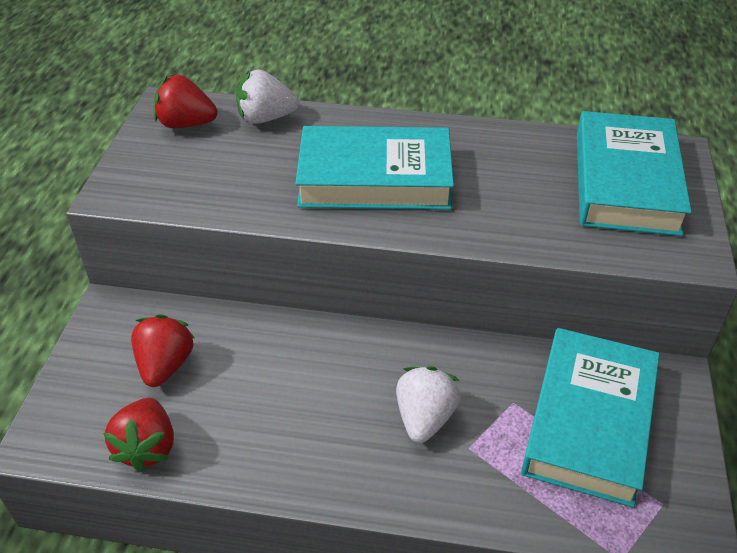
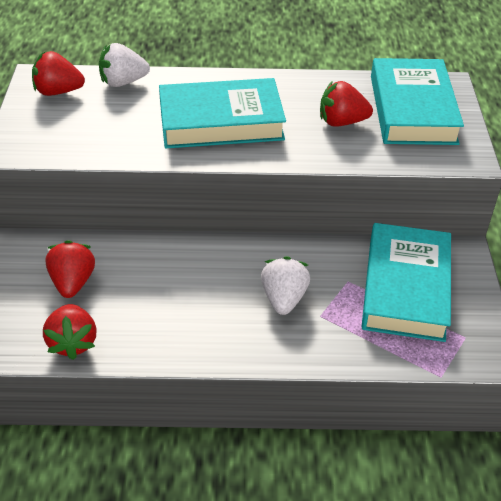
camera: 10 degrees left, 0 degrees up
(529, 191) = (341, 122): none -> red strawberry

